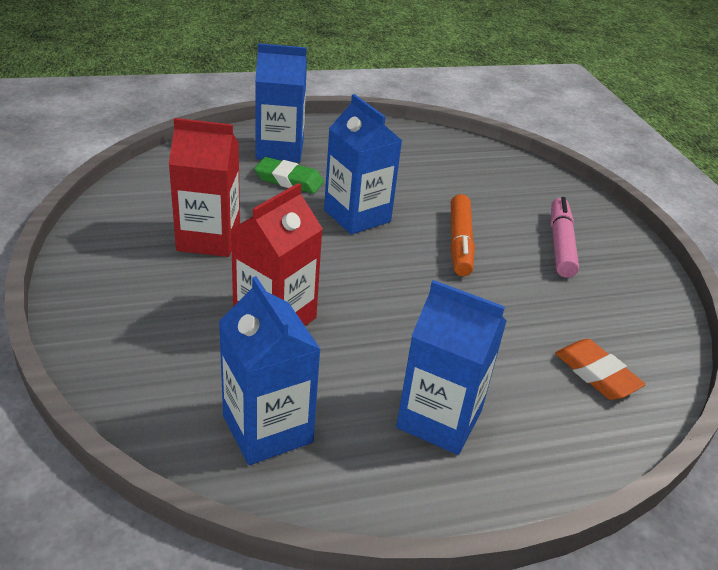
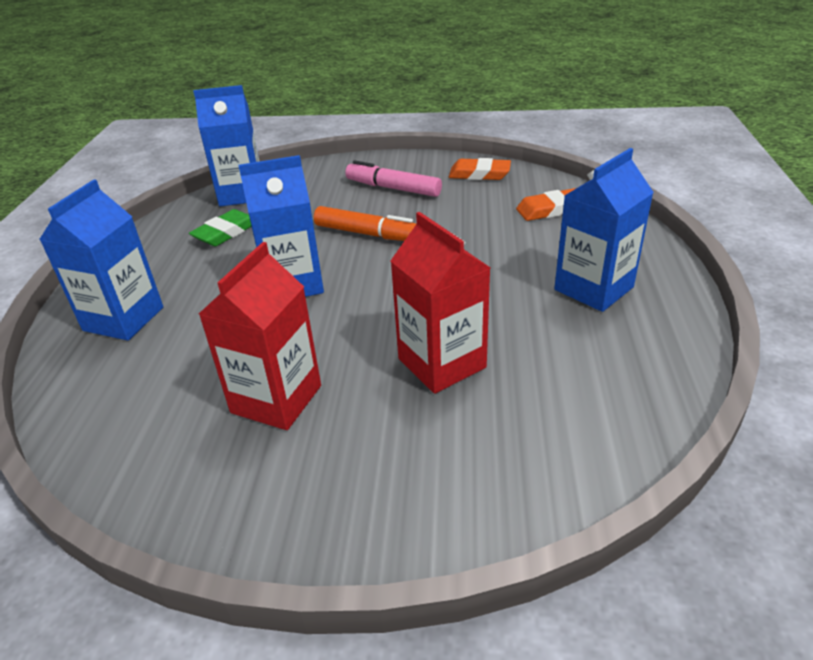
camera: 65 degrees left, 0 degrees up
(267, 429) = (600, 388): blue carton -> blue carton (242, 194)
(289, 180) = (194, 320): green eraser -> green eraser (226, 232)
(641, 304) = (479, 174): none -> orange eraser

